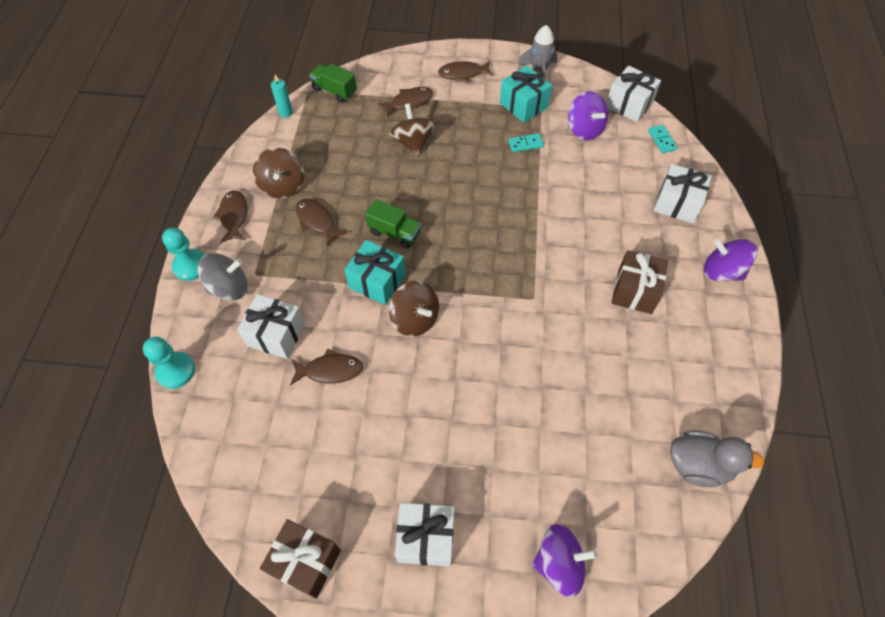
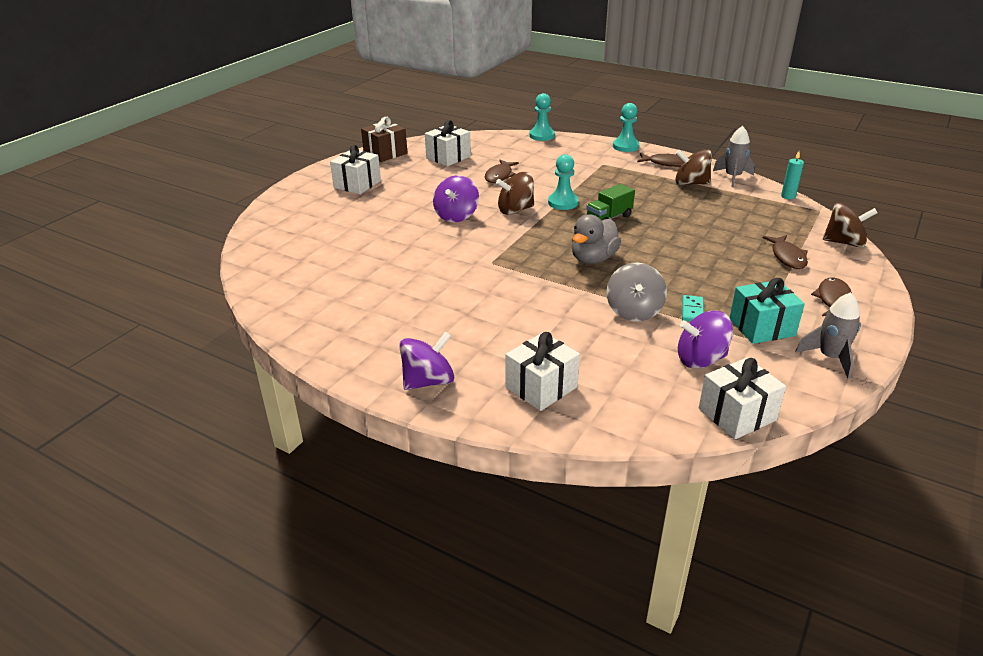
camera: 115 degrees right, 25 degrees down
(229, 288) = (596, 155): grey spinning top -> grey spinning top (634, 311)
(254, 156) = (732, 177): none -> grey rocket
(276, 334) = (544, 164): white gift -> white gift (448, 157)
(317, 221) = (642, 190): brown fish -> none
(334, 91) = (816, 222): green truck -> none
(377, 281) = (563, 203): turquoise gift -> turquoise pawn
(413, 142) = (722, 247): brown spinning top -> brown spinning top (844, 242)
(559, 563) = (290, 219): purple spinning top -> purple spinning top (456, 216)
(634, 291) = (454, 316): brown gift -> none
(661, 140) = (654, 418): turquoise domino -> none
(698, 465) = (278, 290): grey duck -> grey duck (593, 259)

